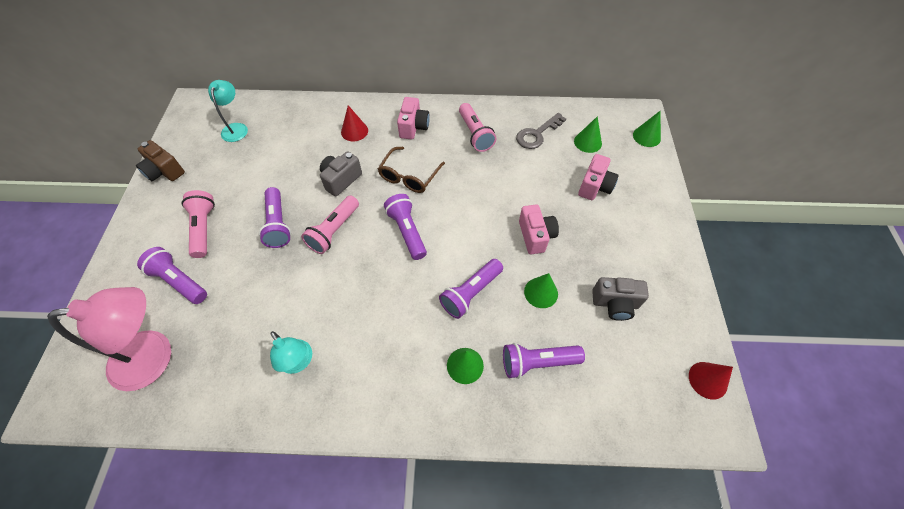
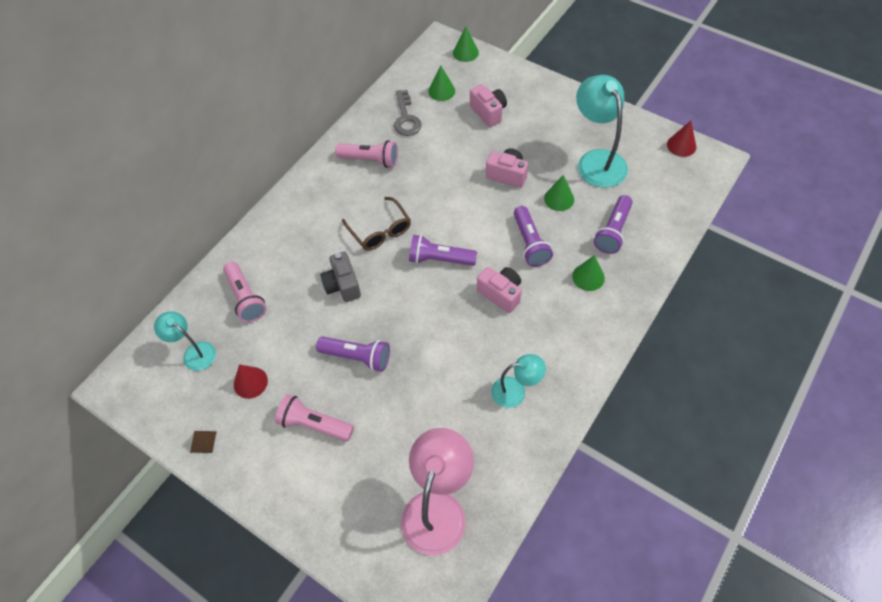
camera: 55 degrees left, 0 degrees up
(164, 171) = (203, 441): brown camera -> brown pyramid
(179, 281) = (365, 465): purple flashlight -> none
(334, 231) = (399, 314): pink flashlight -> pink flashlight (246, 298)
(354, 131) = (288, 249): red cone -> red cone (250, 382)
(413, 127) = (323, 201): pink camera -> pink camera (501, 294)
(615, 304) = (597, 160): grey camera -> turquoise lamp

